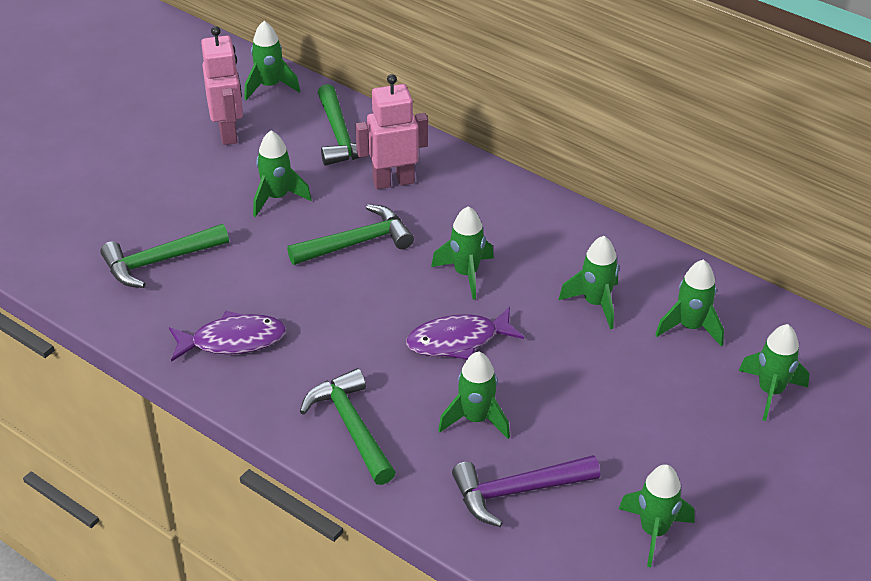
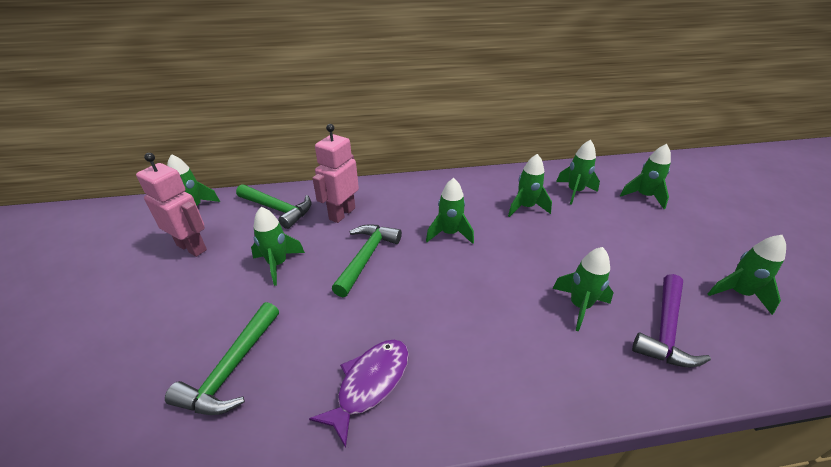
camera: 45 degrees left, 5 degrees down
(351, 427) = (533, 375): green hammer -> none
(458, 341) = (501, 270): purple fish -> none

